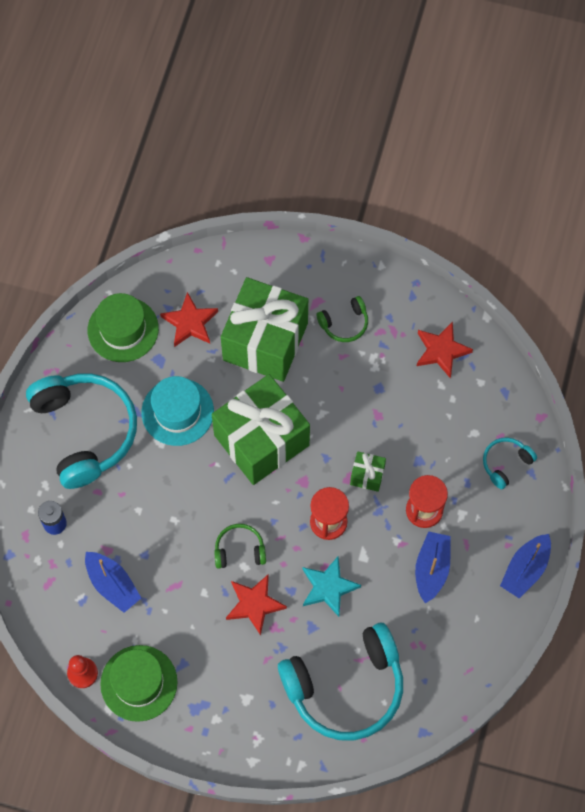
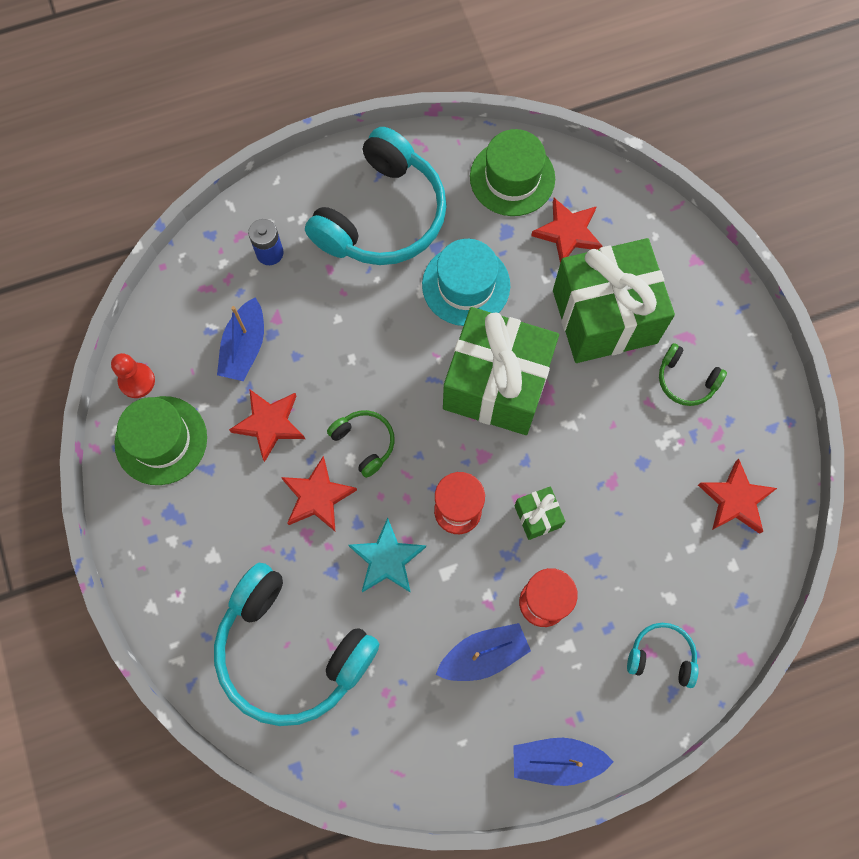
camera: 55 degrees right, 5 degrees up
(180, 603) = (269, 424): none -> red star

